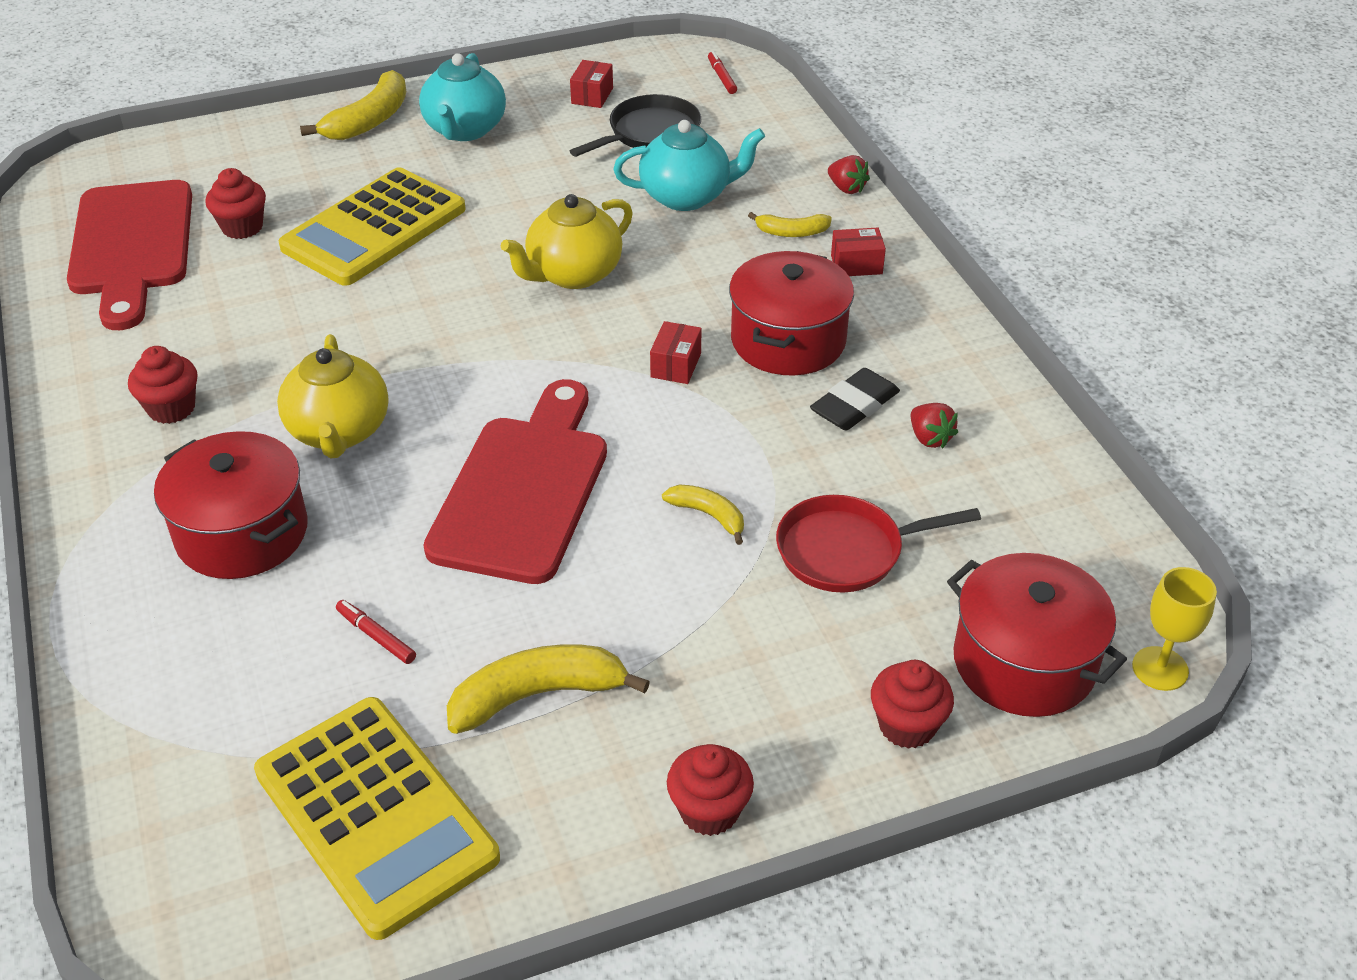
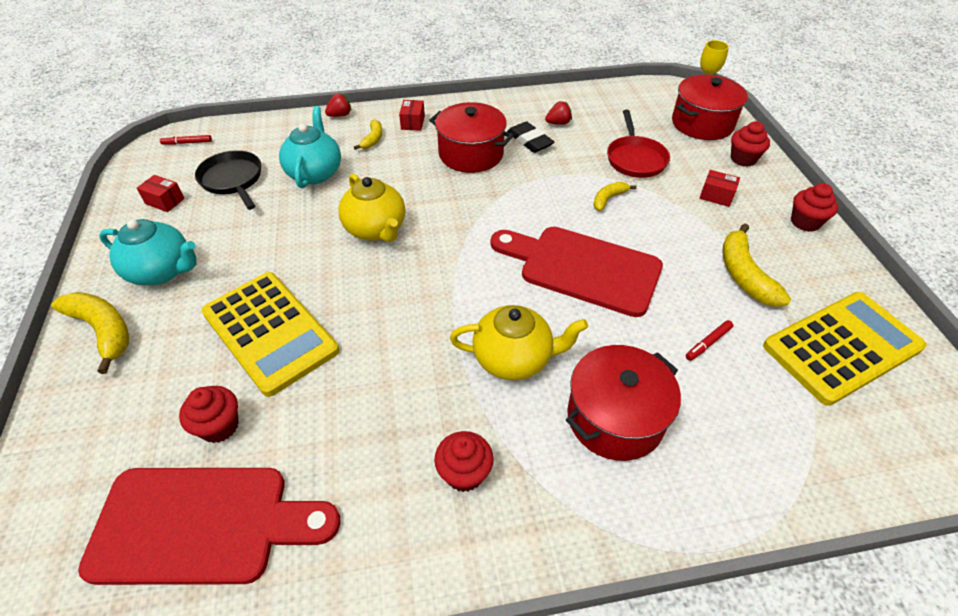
camera: 80 degrees left, 5 degrees up
(676, 365) = (481, 196): red box -> red box (716, 196)

